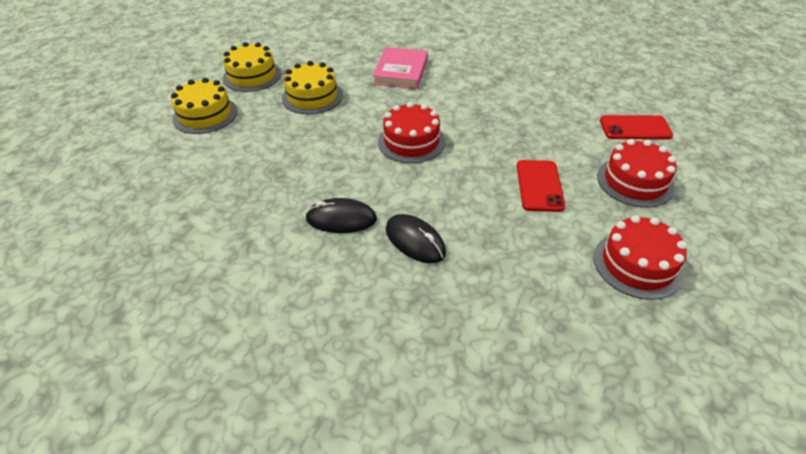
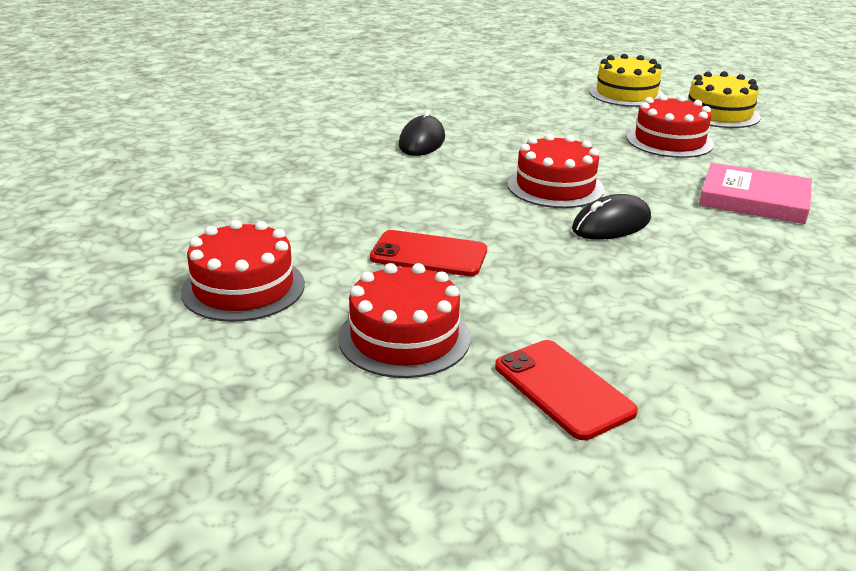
camera: 100 degrees right, 15 degrees down
(312, 96) = (669, 141): yellow cake -> red cake
(415, 241) = (369, 170): black mouse -> black mouse (611, 224)
(635, 128) = (563, 389): red phone -> red phone turned 45 degrees counterclockwise

